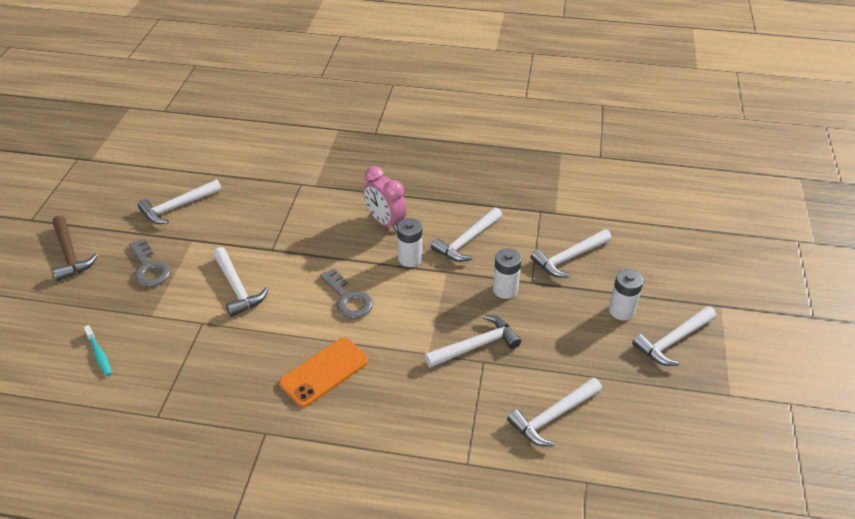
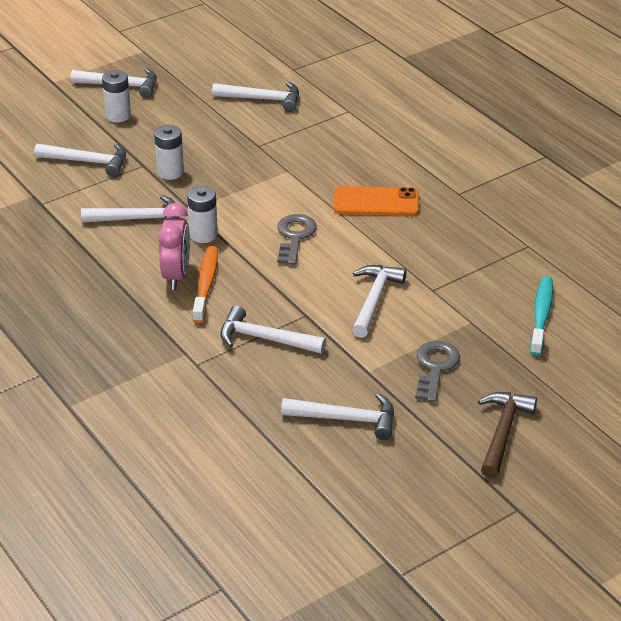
camera: 135 degrees left, 5 degrees down
(99, 354) = (541, 315): turquoise toothbrush -> turquoise toothbrush, size x1.59
(360, 228) = (206, 284): none -> orange toothbrush
(476, 346) = (248, 155): white hammer -> white hammer (264, 339)

